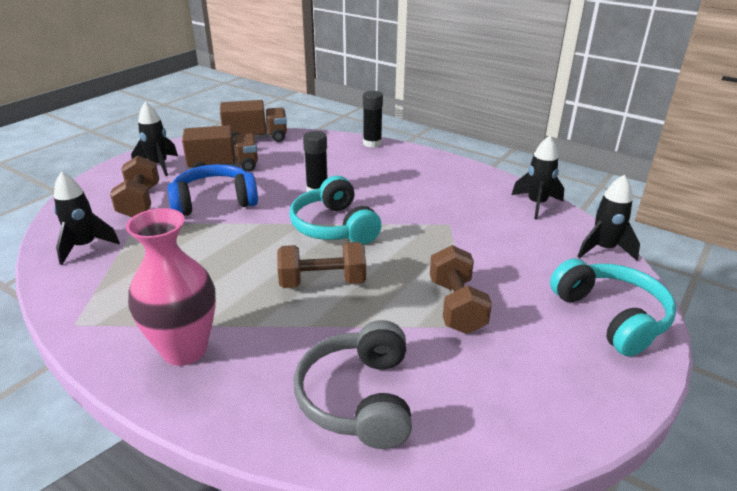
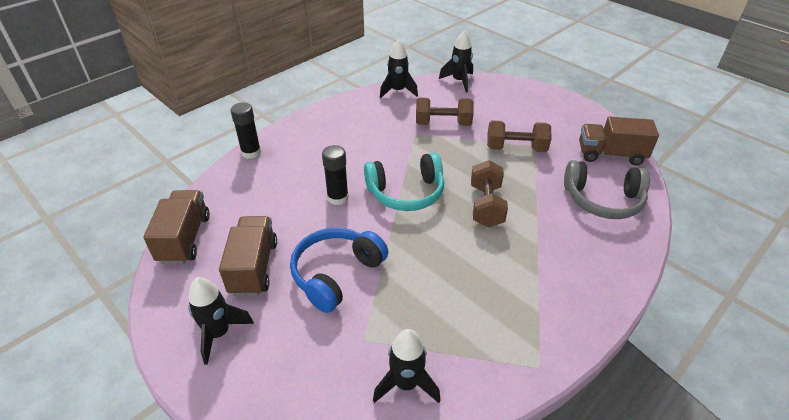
camera: 80 degrees left, 10 degrees up
(140, 202) = (315, 343): brown dumbbell -> brown dumbbell (443, 124)
(185, 350) = (567, 285): pink vase -> none
(214, 202) = (336, 274): blue headphones -> blue headphones turned 45 degrees clockwise
(491, 420) = (610, 155): none -> brown truck
(611, 316) = (525, 97): turquoise headphones -> none

